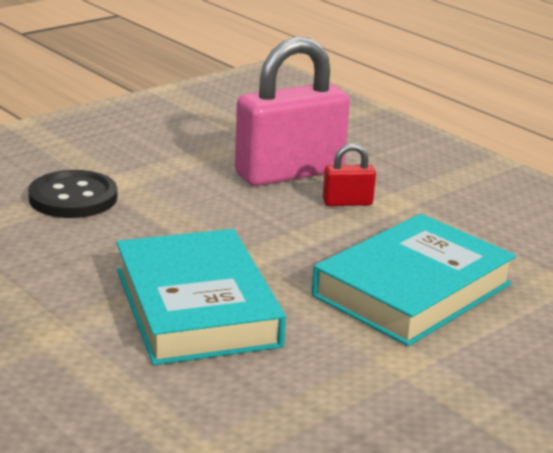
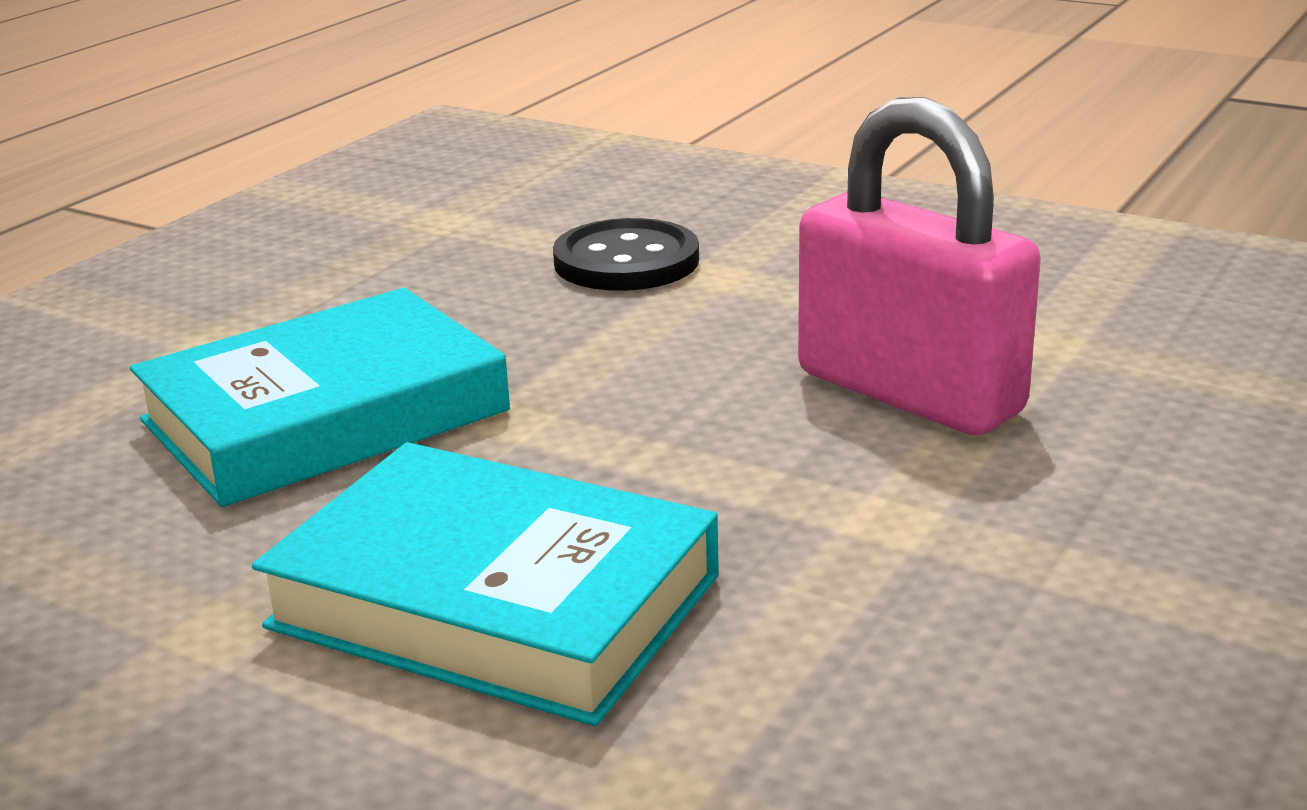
camera: 75 degrees right, 0 degrees up
(347, 202) = (834, 471): red padlock -> none

